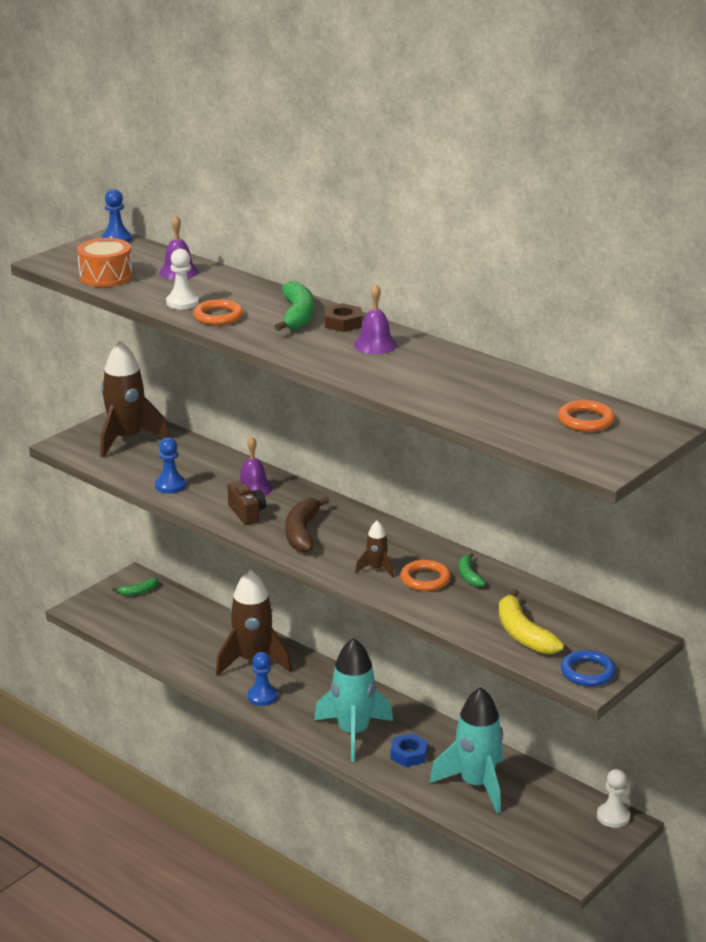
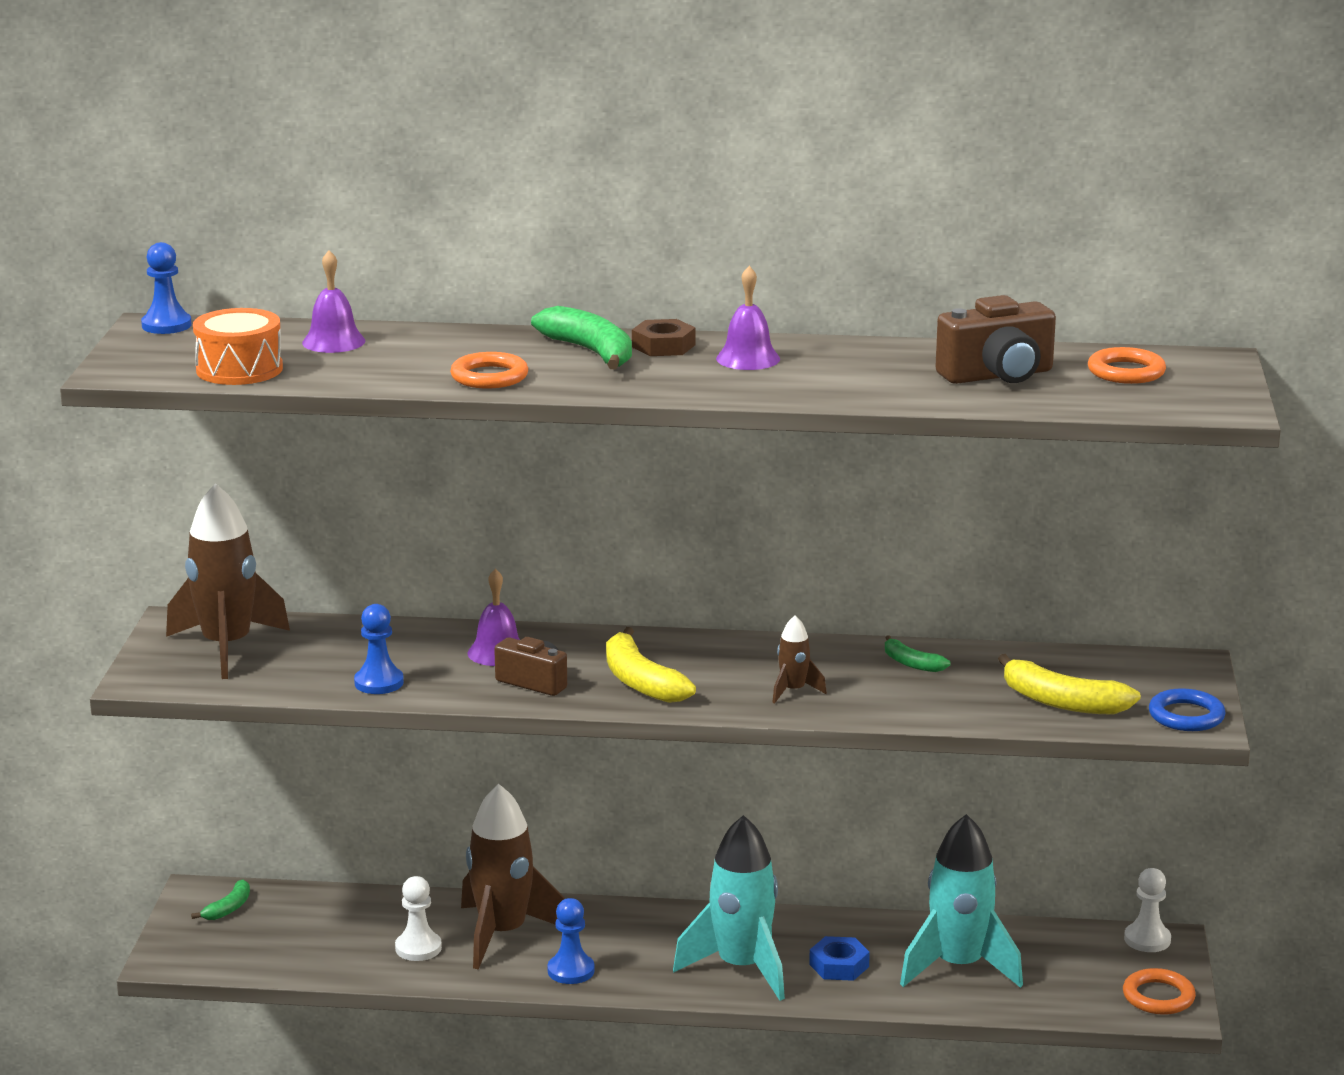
camera: 35 degrees left, 5 degrees down
(182, 302) = (410, 373): white pawn -> white pawn (418, 948)
(303, 533) = (641, 681): brown banana -> yellow banana
(425, 579) = (867, 683): orange ring -> orange ring (1158, 997)
(501, 399) = (998, 375): none -> brown camera

